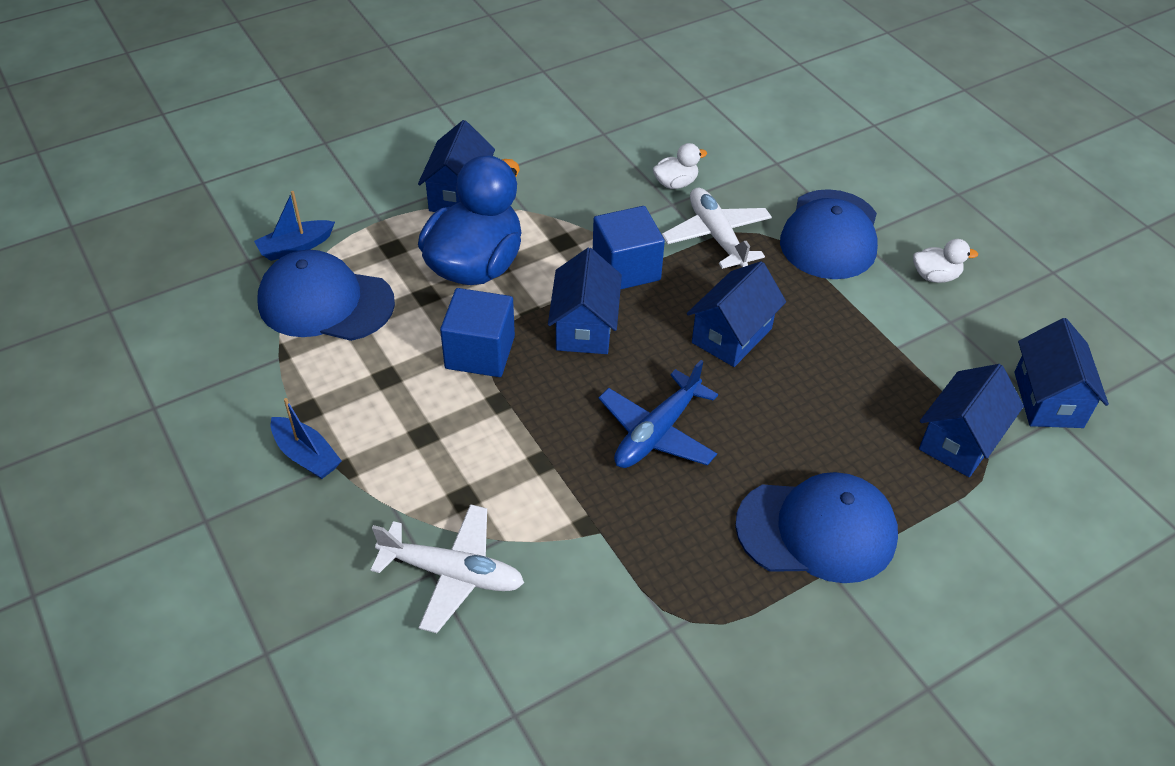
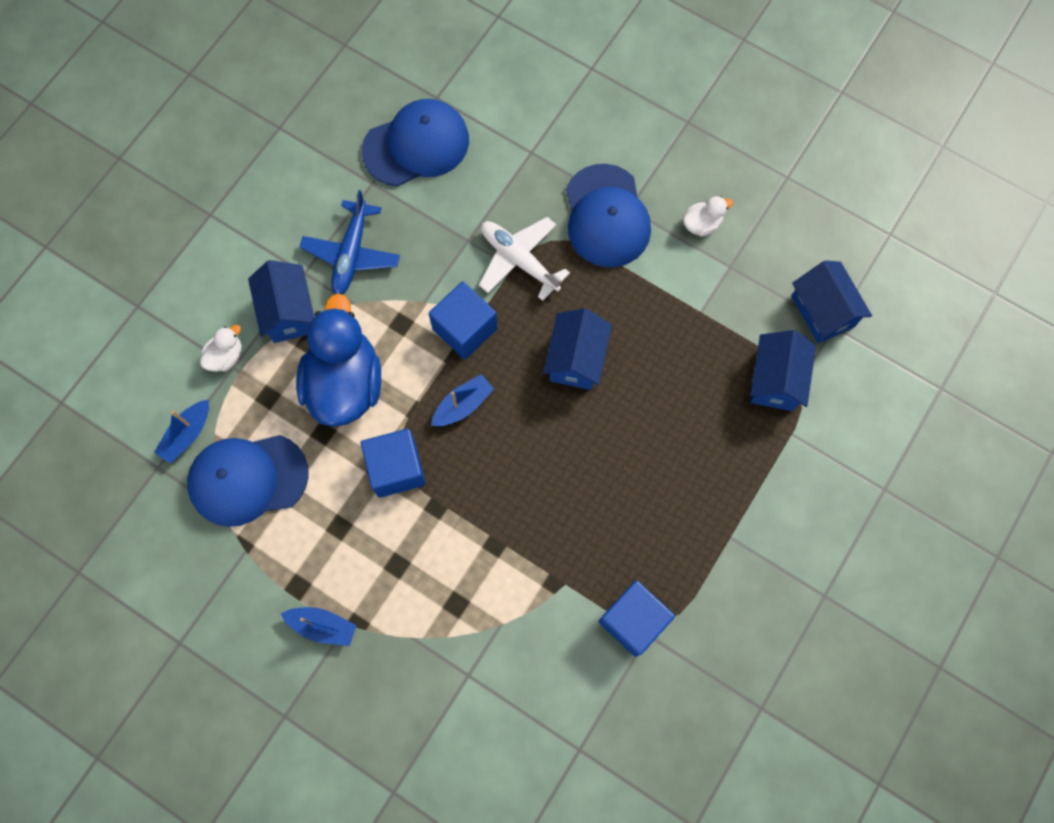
camera: 25 degrees left, 25 degrees up
(453, 574) = (483, 669): white plane -> none
(584, 327) = (462, 405): blue house -> blue boat
(656, 433) = (563, 479): blue plane -> blue plane (351, 254)
(661, 604) = (633, 620): none -> blue cube
(675, 183) = (460, 215): white duck -> white duck (226, 356)
(817, 530) = (708, 508): blue cap -> blue cap (416, 145)

